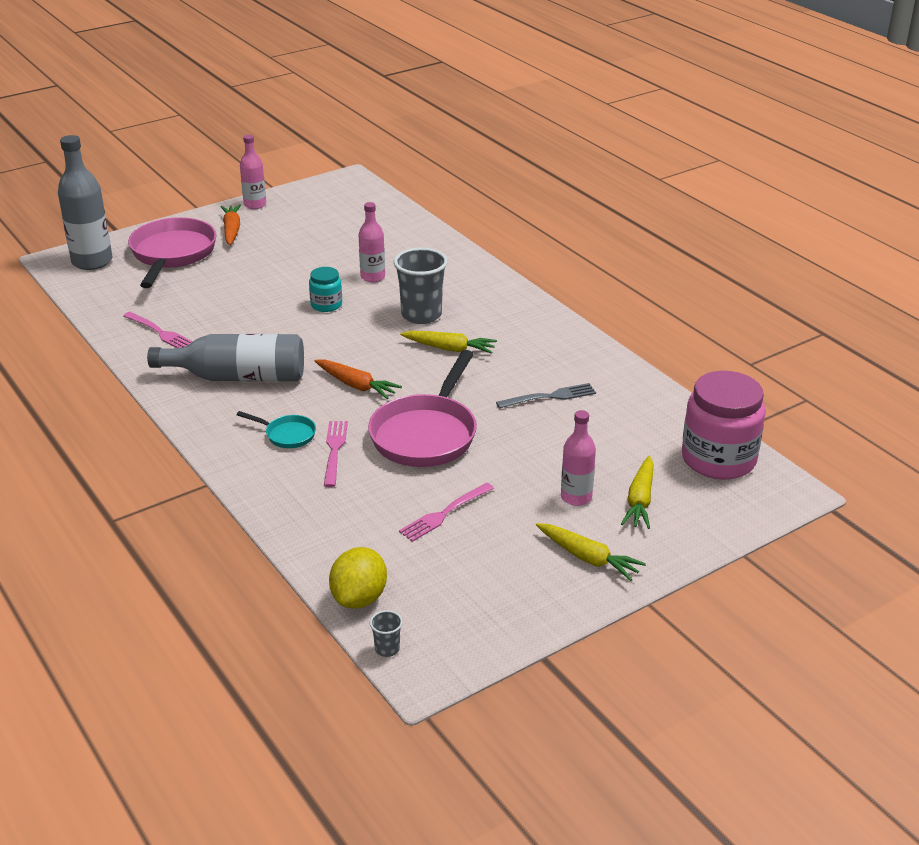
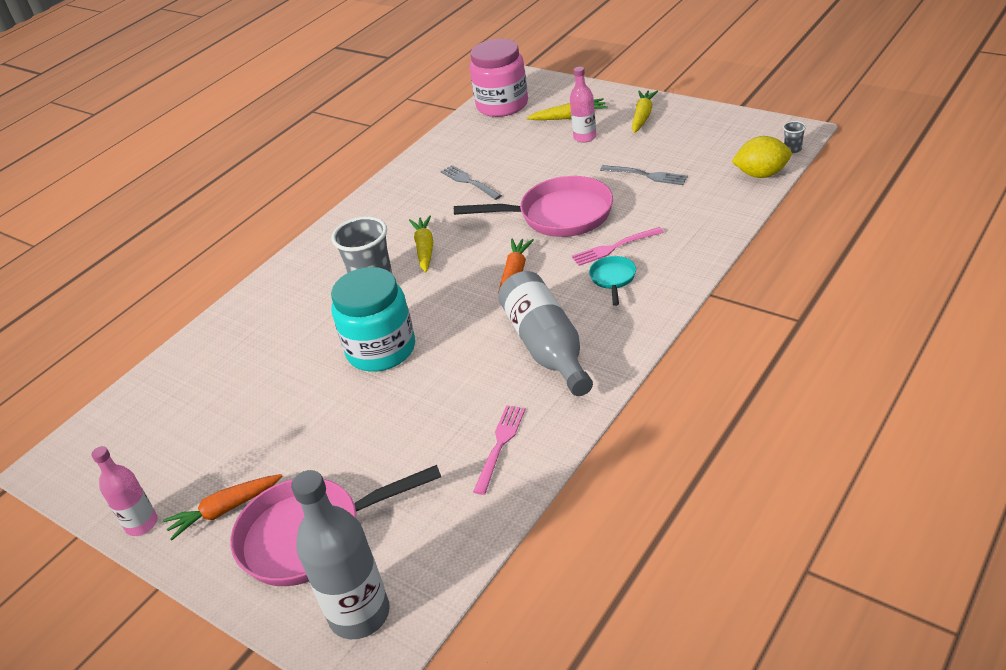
camera: 105 degrees left, 5 degrees up
(326, 305) = (381, 350): turquoise jar -> turquoise jar, size x1.99
(373, 277) = (309, 343): pink bottle -> none
(445, 513) = (646, 175): pink fork -> grey fork

